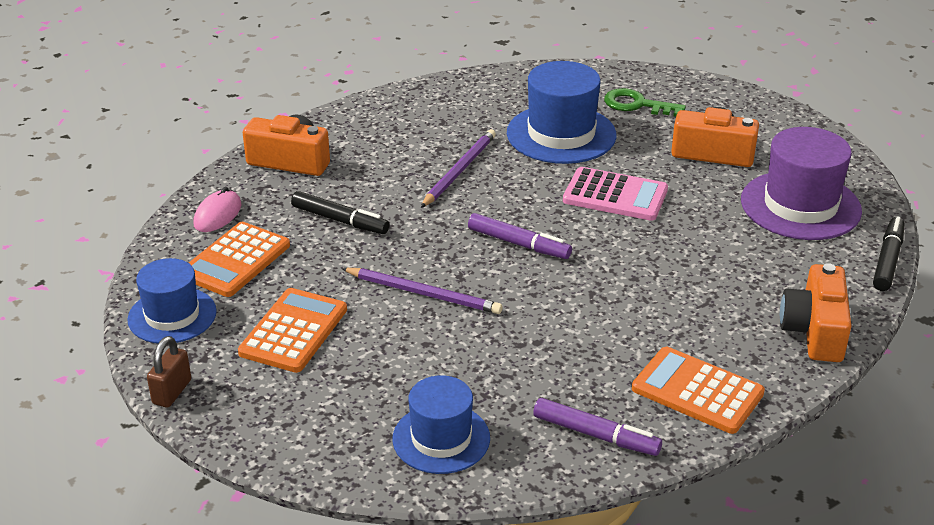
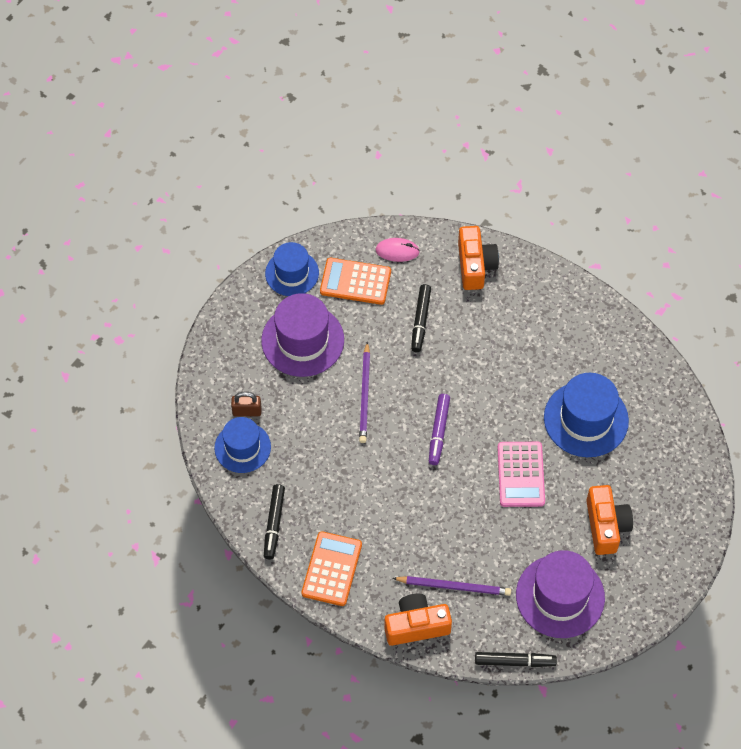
camera: 70 degrees right, 25 degrees up
(172, 392) = (230, 303): brown padlock -> brown padlock (247, 411)
(293, 331) = (302, 340): orange calculator -> purple hat
(459, 170) = (509, 370): purple pencil -> purple pencil (454, 586)
(596, 435) = (274, 524): purple marker -> black marker
(637, 105) = (653, 459): green key -> none

